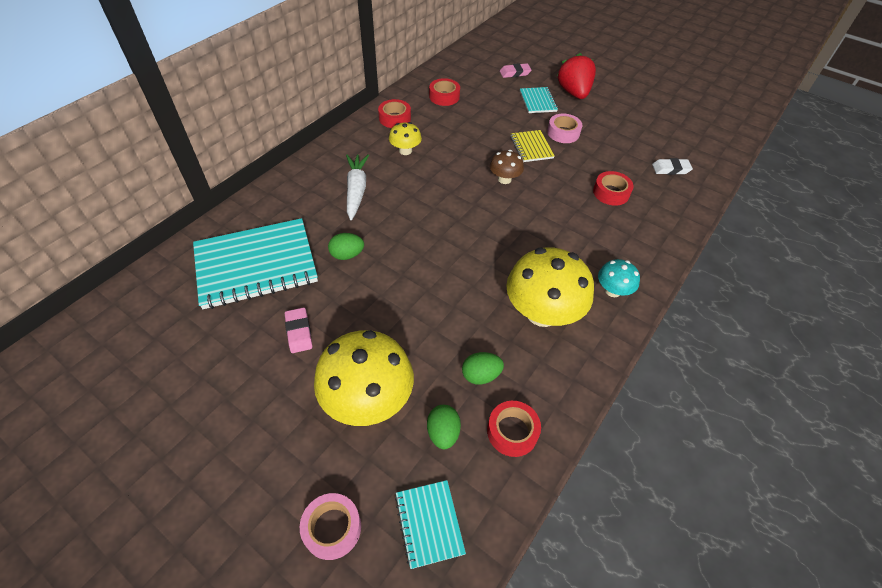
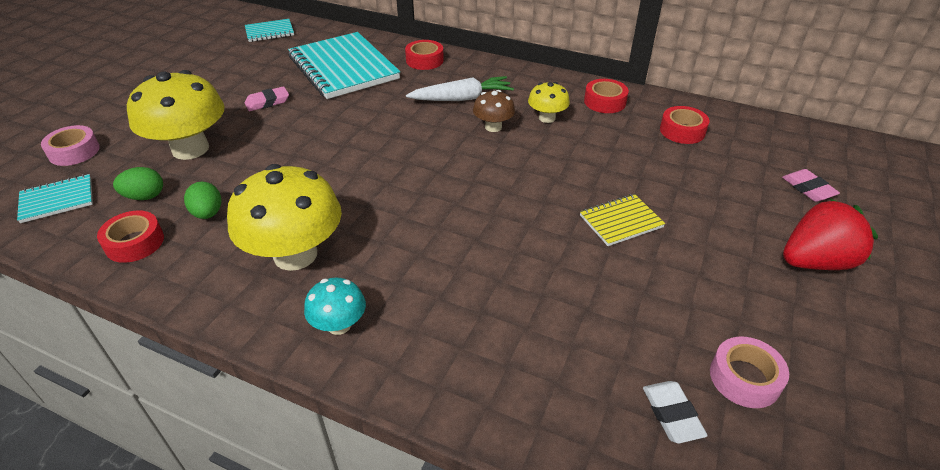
camera: 80 degrees right, 10 degrees down
(347, 255) = (365, 109): green egg -> none
(504, 179) = (533, 201): brown mushroom -> brown mushroom (493, 127)
(538, 101) = (748, 220): turquoise notebook -> turquoise notebook (269, 32)
(563, 133) = (683, 254): pink tape -> pink tape (744, 378)
(611, 193) = (556, 320): red tape -> red tape (424, 60)

